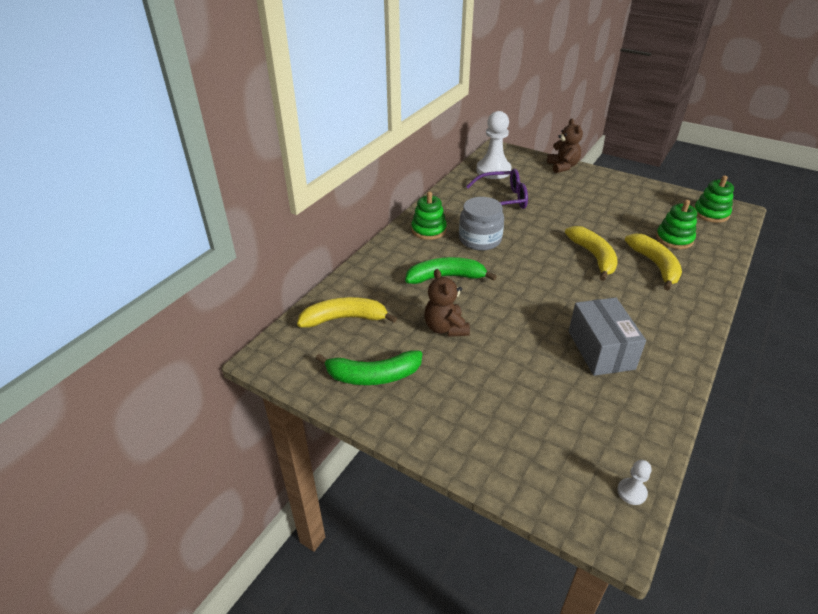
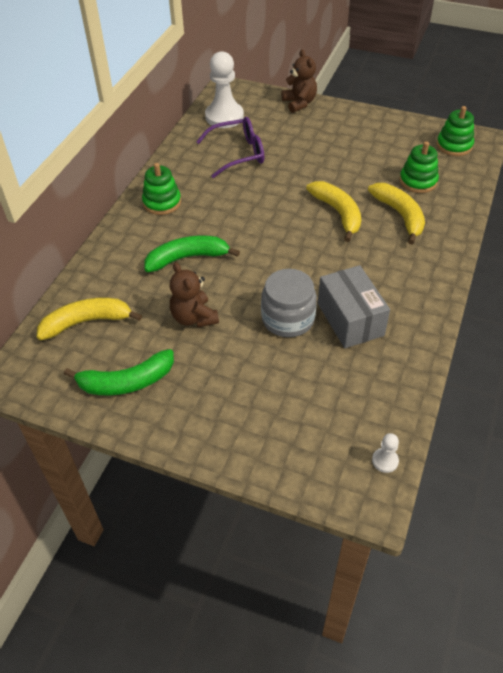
camera: 10 degrees left, 10 degrees up
(480, 239) = (218, 207): grey jar -> grey jar (288, 318)

